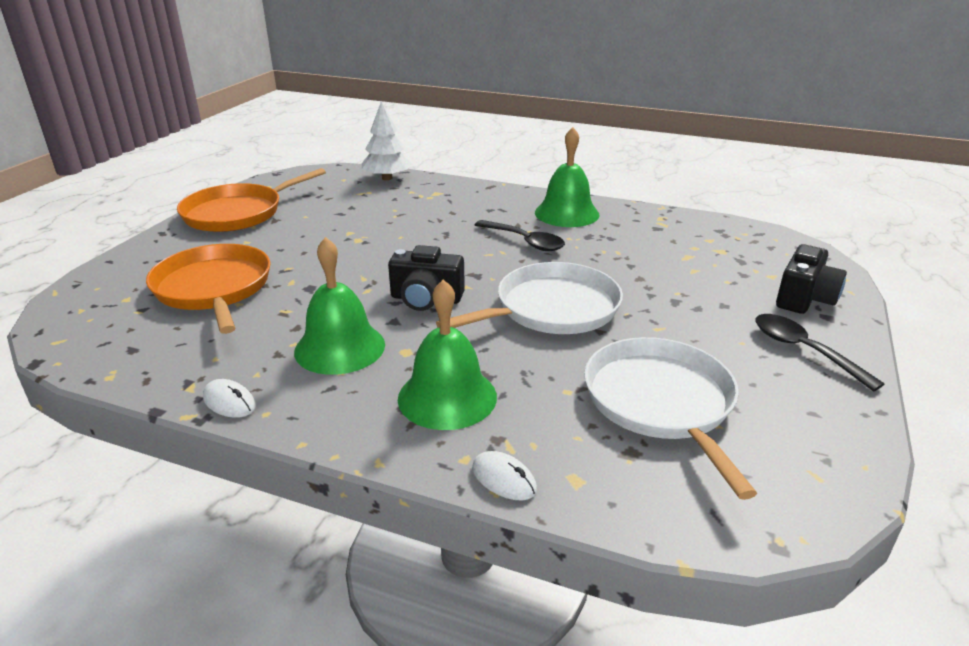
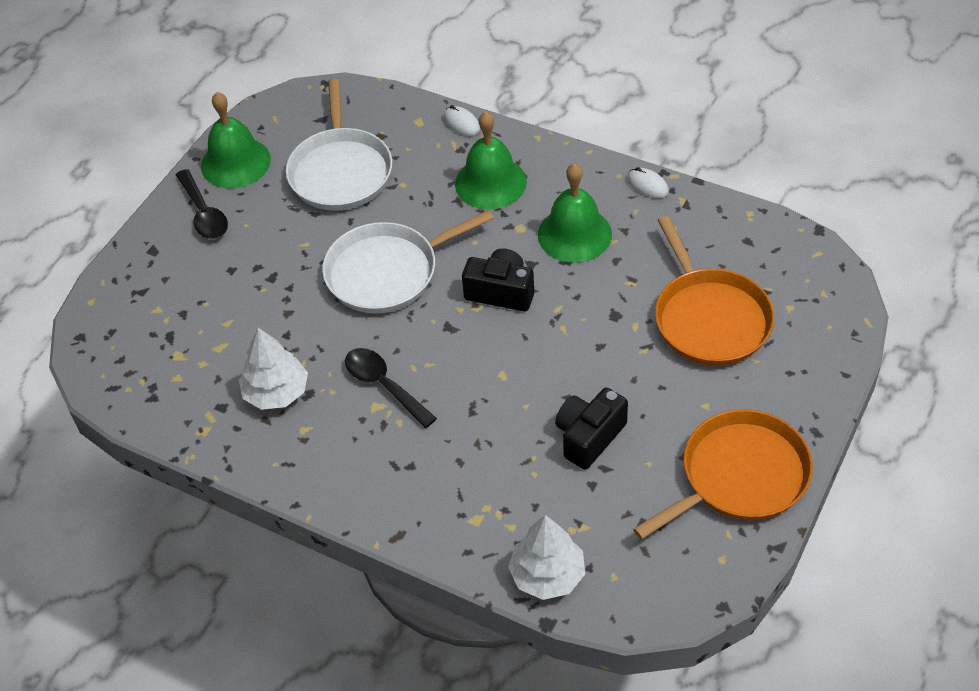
camera: 170 degrees left, 20 degrees up
(567, 213) = (315, 448): green bell -> green bell (235, 162)
(616, 235) = (276, 392): none -> white tree
(804, 298) = (153, 274): black camera -> black camera (589, 437)

